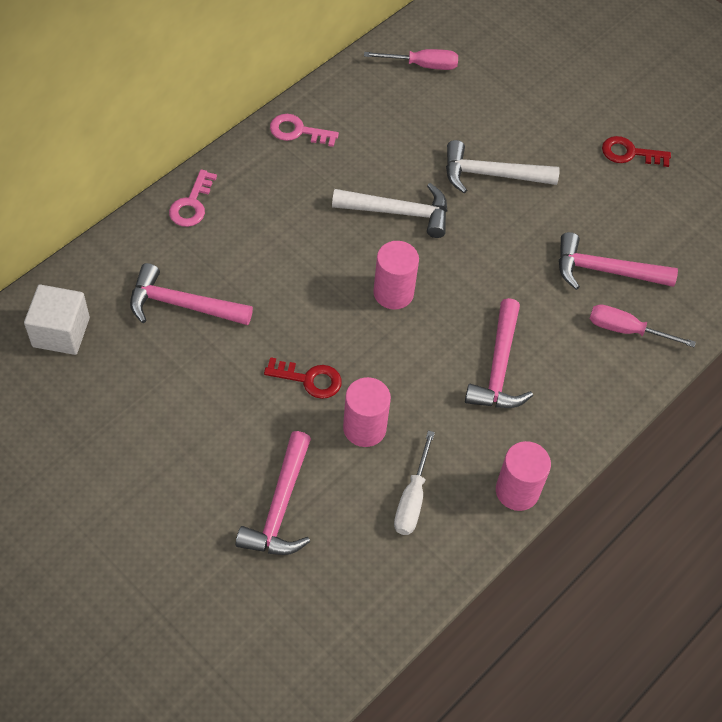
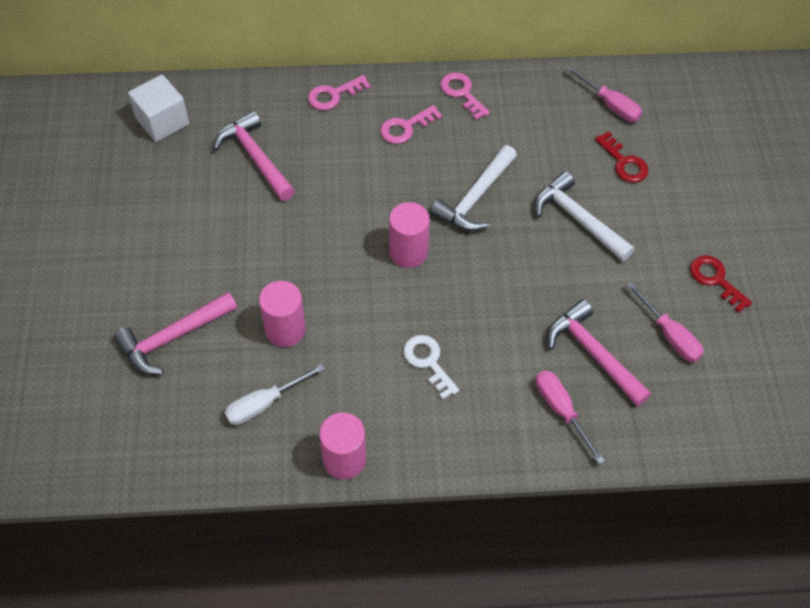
camera: 45 degrees right, 0 degrees up
(282, 191) = (405, 127): none -> pink key
(309, 379) = (284, 268): red key -> red key (624, 162)
(399, 212) = (475, 198): white hammer -> white hammer turned 75 degrees clockwise
(499, 367) = (428, 362): pink hammer -> white key
(640, 217) = (669, 335): none -> pink screwdriver

